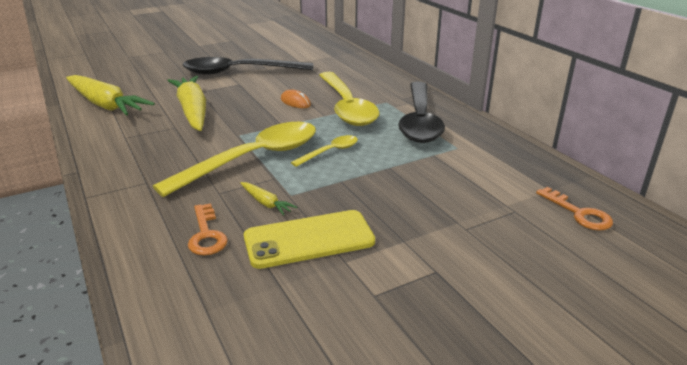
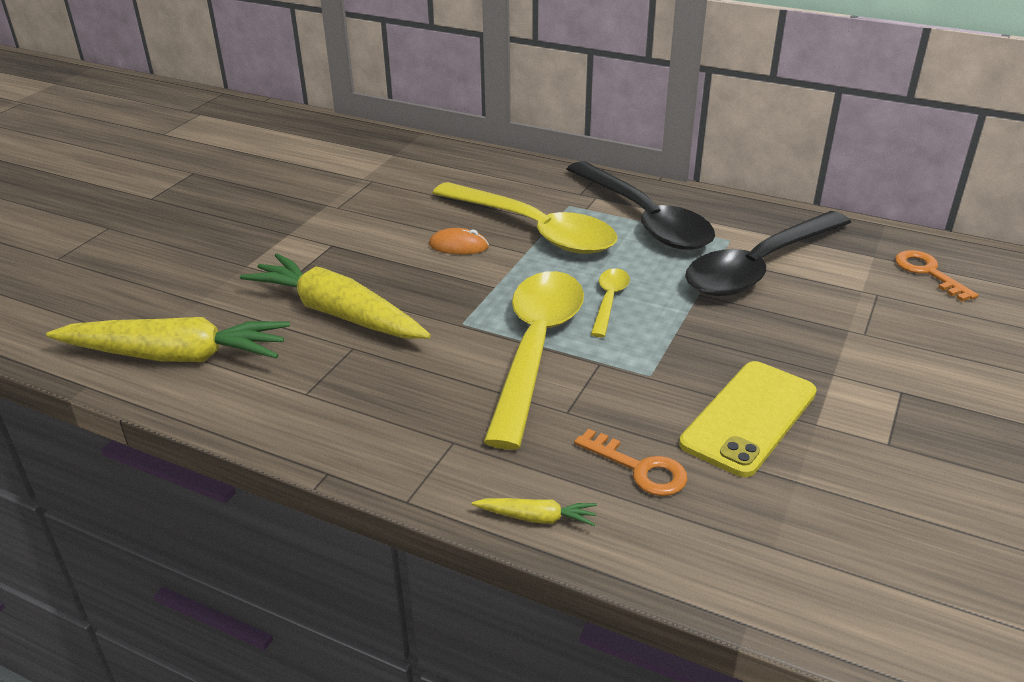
camera: 35 degrees left, 5 degrees up
(239, 72) = (300, 225): black spoon -> black spoon (759, 267)
(266, 203) = (641, 398): yellow carrot -> yellow carrot (537, 518)
(579, 213) = (928, 272): orange key -> orange key turned 135 degrees counterclockwise

